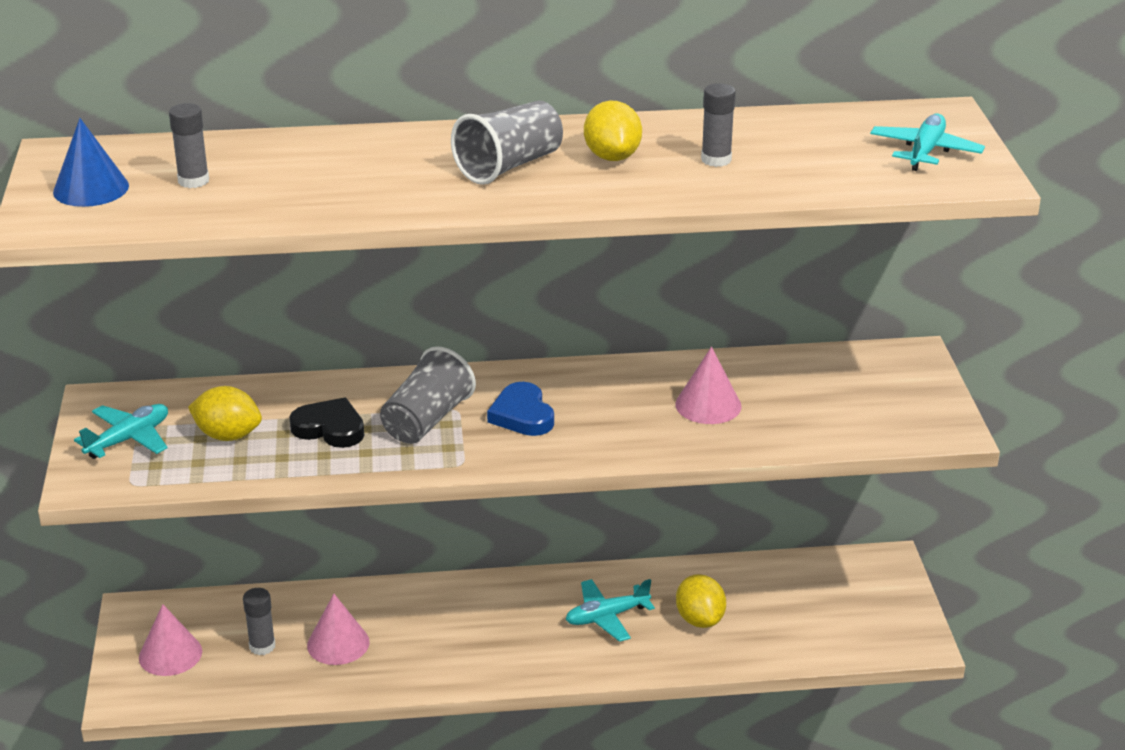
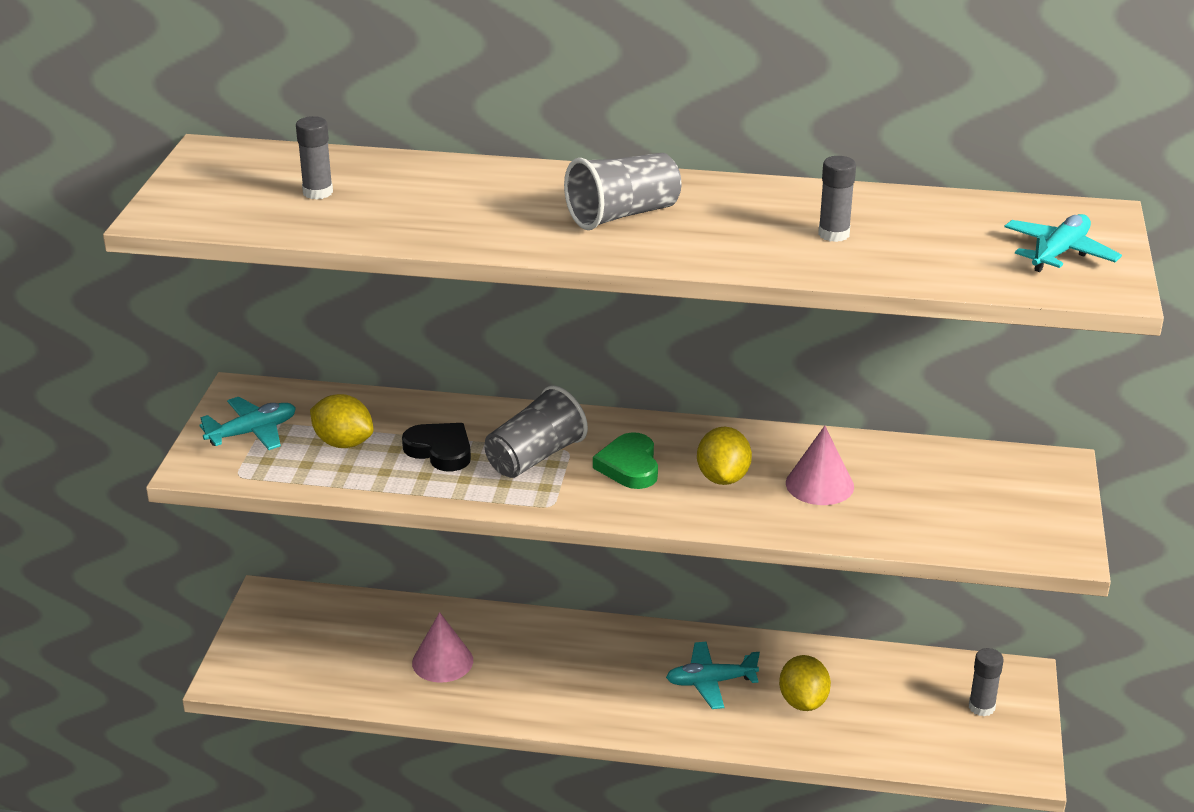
camera: 15 degrees right, 0 degrees up
(91, 189) = (222, 188): blue cone -> none
(170, 654) = (285, 643): pink cone -> none
(262, 646) = (371, 651): grey glue stick -> grey glue stick (981, 707)
(522, 415) = (629, 466): blue heart -> green heart
(612, 157) = (729, 218): yellow lemon -> yellow lemon (723, 477)

